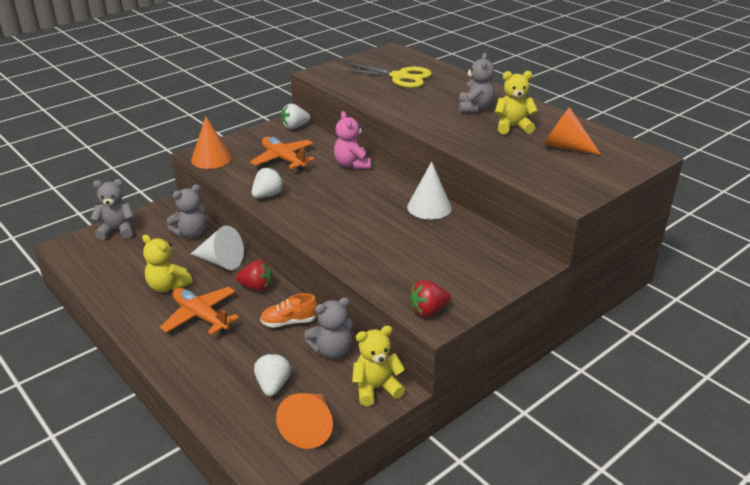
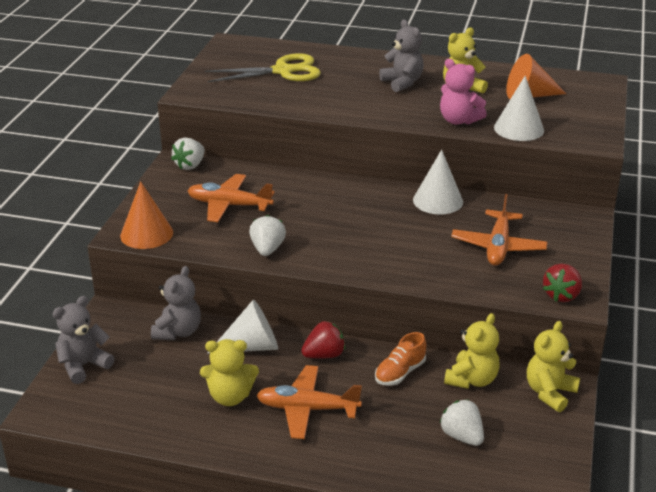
camera: 35 degrees left, 0 degrees up
(310, 427) = (540, 454): orange cone -> none
(332, 350) = (472, 379): grey teddy bear -> yellow teddy bear
(352, 164) = (308, 185): pink teddy bear -> pink teddy bear (458, 120)
(429, 256) = (498, 246): none -> orange plane
(518, 167) = (519, 128): none -> white cone

